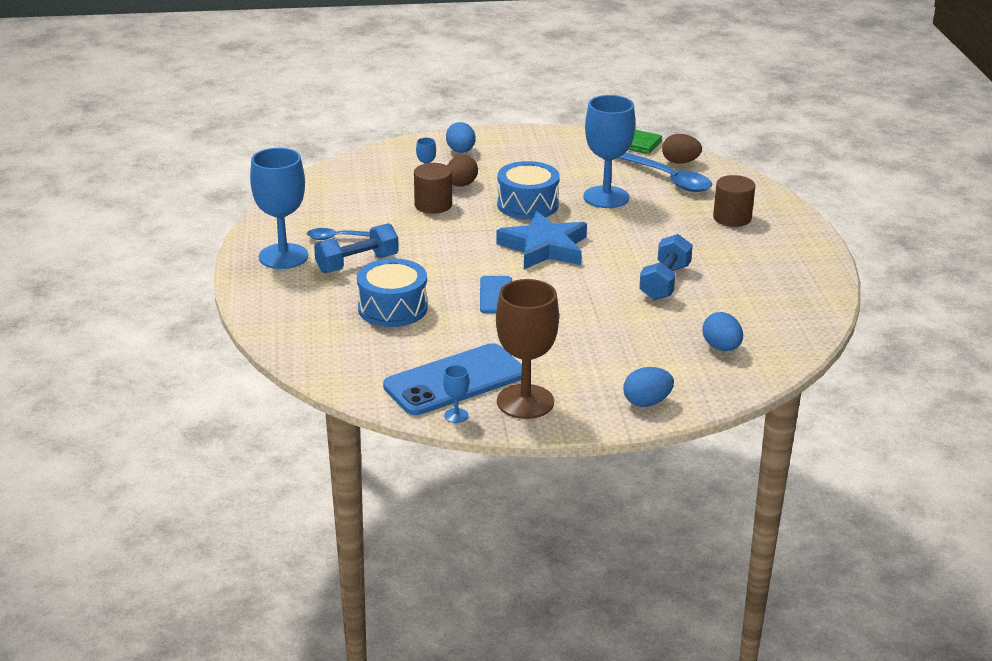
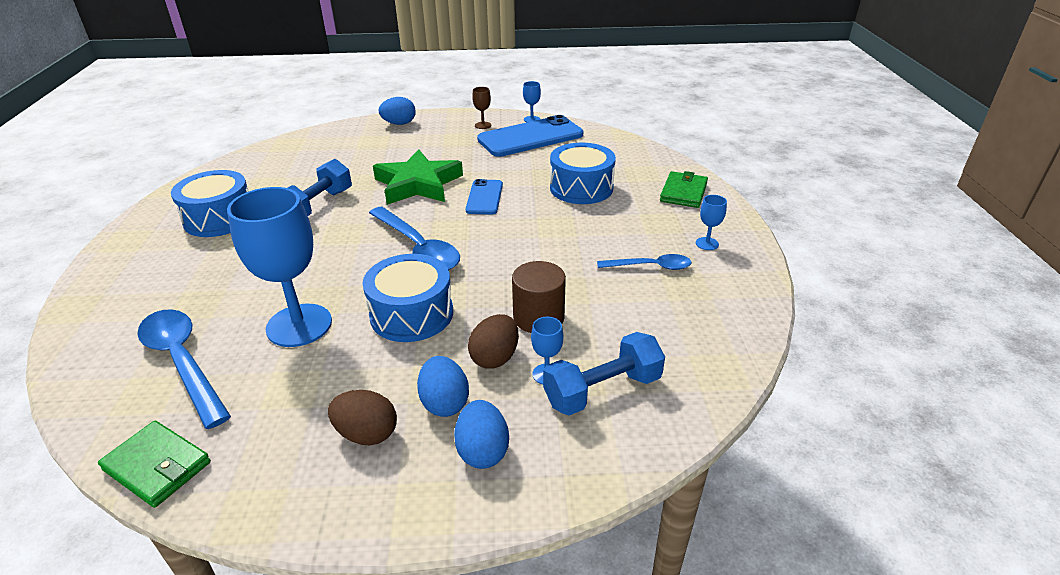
camera: 175 degrees left, 5 degrees up
(282, 305) = (683, 192): none -> green wallet
(283, 256) = (707, 243): blue goblet -> blue goblet, size x0.42
(357, 264) = (623, 233): blue dumbbell -> blue dumbbell (602, 390)
(525, 402) = (483, 125): brown goblet -> brown goblet, size x0.42
(544, 247) = (417, 248): blue star -> blue spoon
(573, 309) = (418, 184): none -> green star
(680, 162) = (126, 404): brown egg -> brown egg (367, 434)
(721, 347) = (316, 153): blue egg -> blue egg (444, 403)
(732, 218) = (168, 284): brown cylinder -> none
(751, 268) = (219, 218): none -> blue drum

